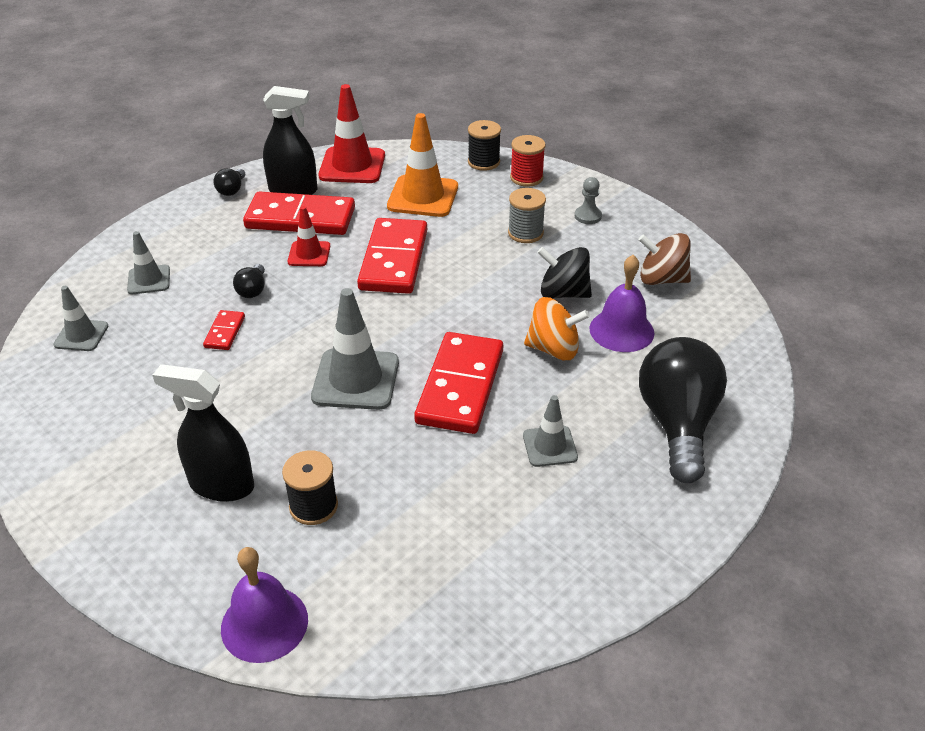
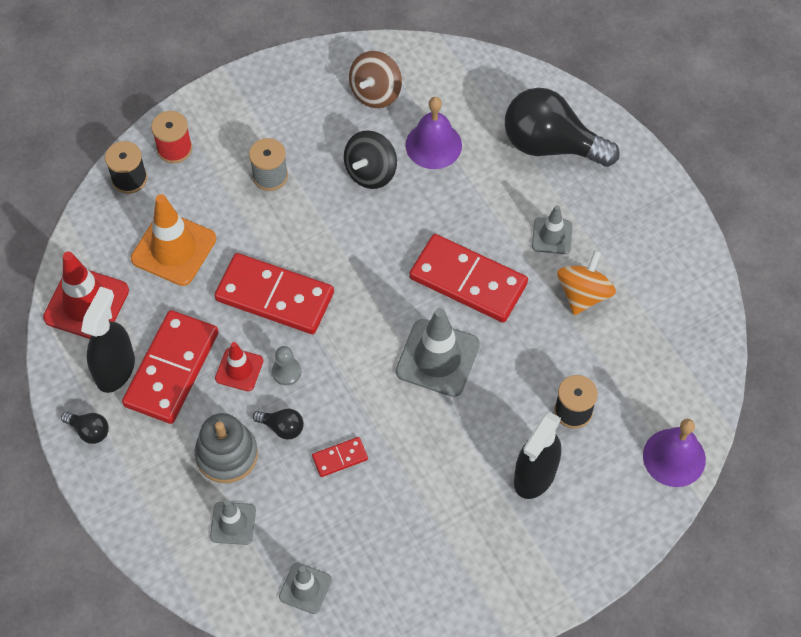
camera: 75 degrees left, 20 degrees up
(219, 263) = (227, 454): none -> grey stacking toy
(224, 332) = (340, 458): red domino -> red domino turned 45 degrees counterclockwise
(554, 349) = (442, 201): orange spinning top -> orange spinning top (583, 294)
(588, 216) = (261, 117): grey pawn -> grey pawn (286, 372)

